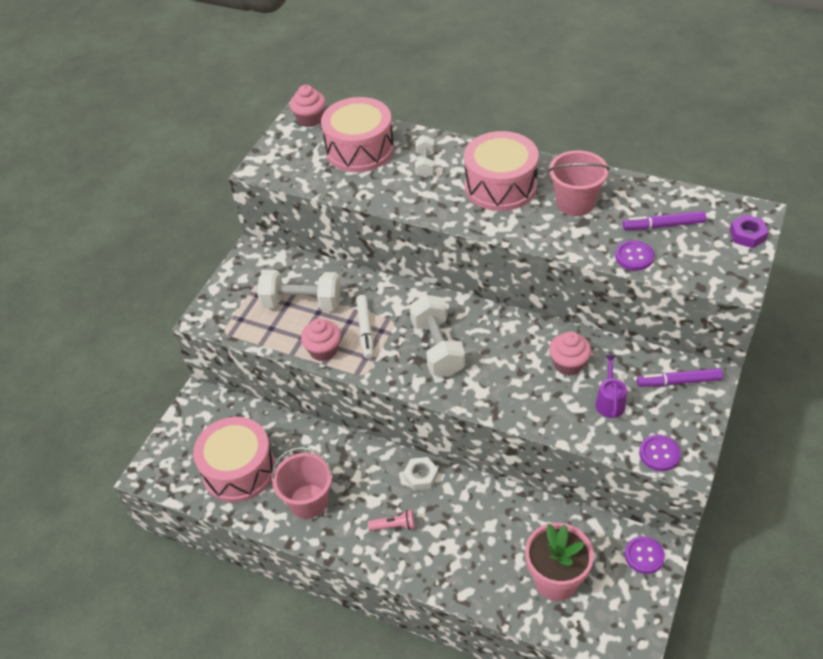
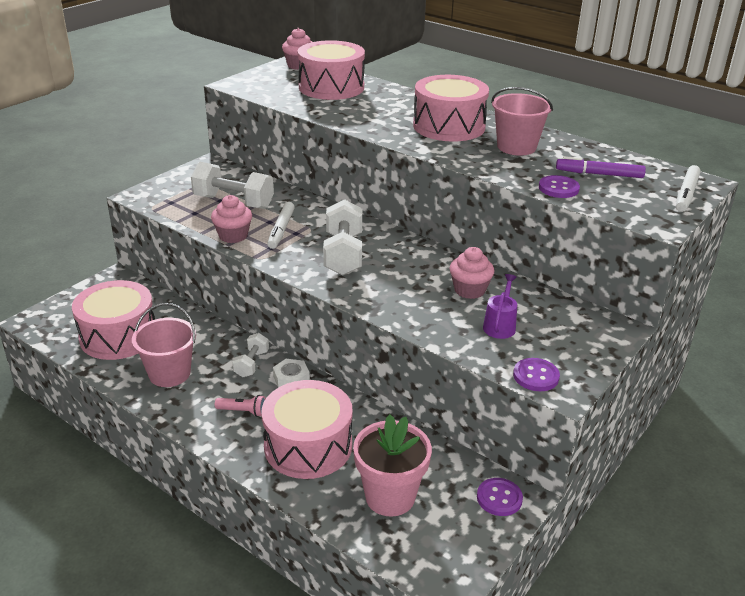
camera: 10 degrees right, 15 degrees down
(425, 165) = (385, 104): white dumbbell -> white dumbbell (251, 364)
(466, 547) = (308, 446): none -> pink drum
(679, 382) = (582, 325): purple marker -> none
(747, 235) = (686, 194): purple nut -> white marker

